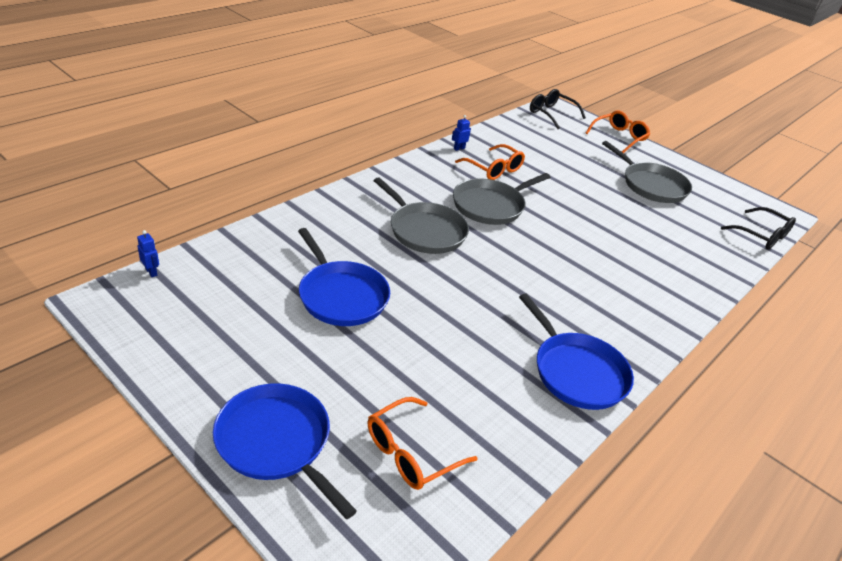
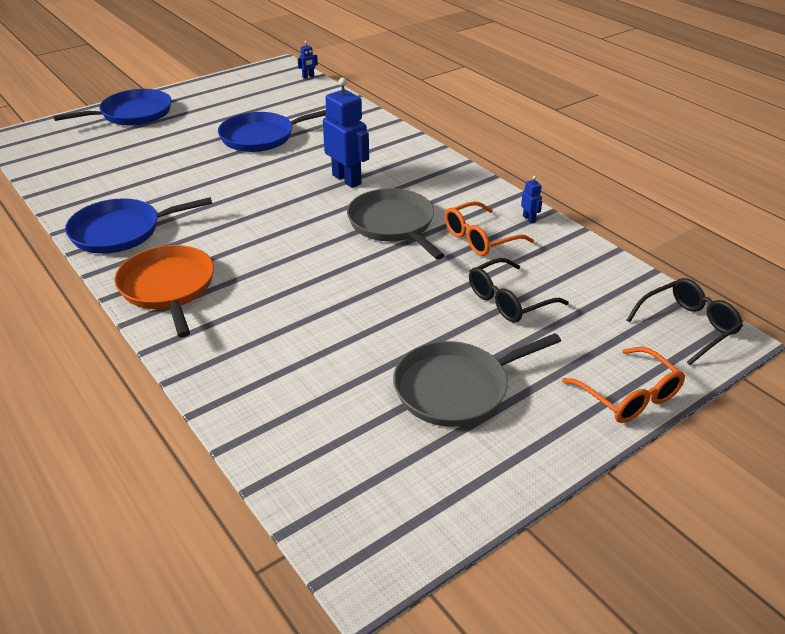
camera: 105 degrees right, 0 degrees up
(411, 453) = (94, 152): orange glasses -> none
(424, 231) = (347, 179): grey pan -> blue robot
(639, 318) = (168, 288): none -> orange pan
(762, 236) = (299, 488): black glasses -> black glasses (508, 300)

